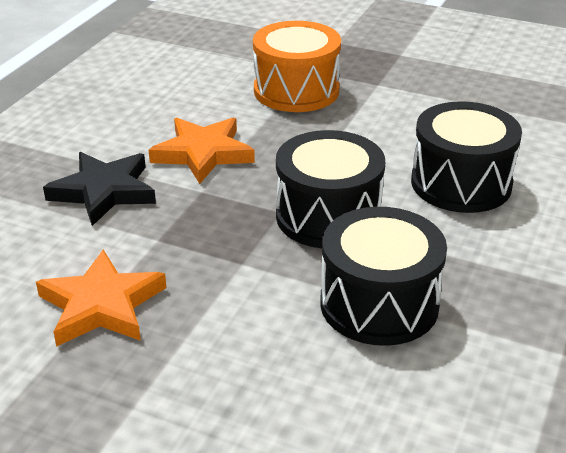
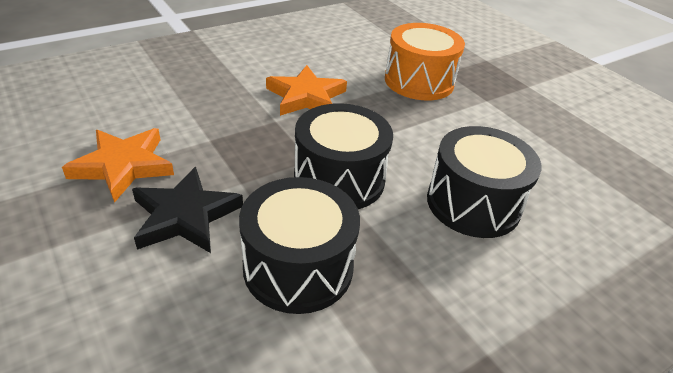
camera: 30 degrees right, 5 degrees up
(104, 191) = (217, 94): black star -> black star (185, 215)

